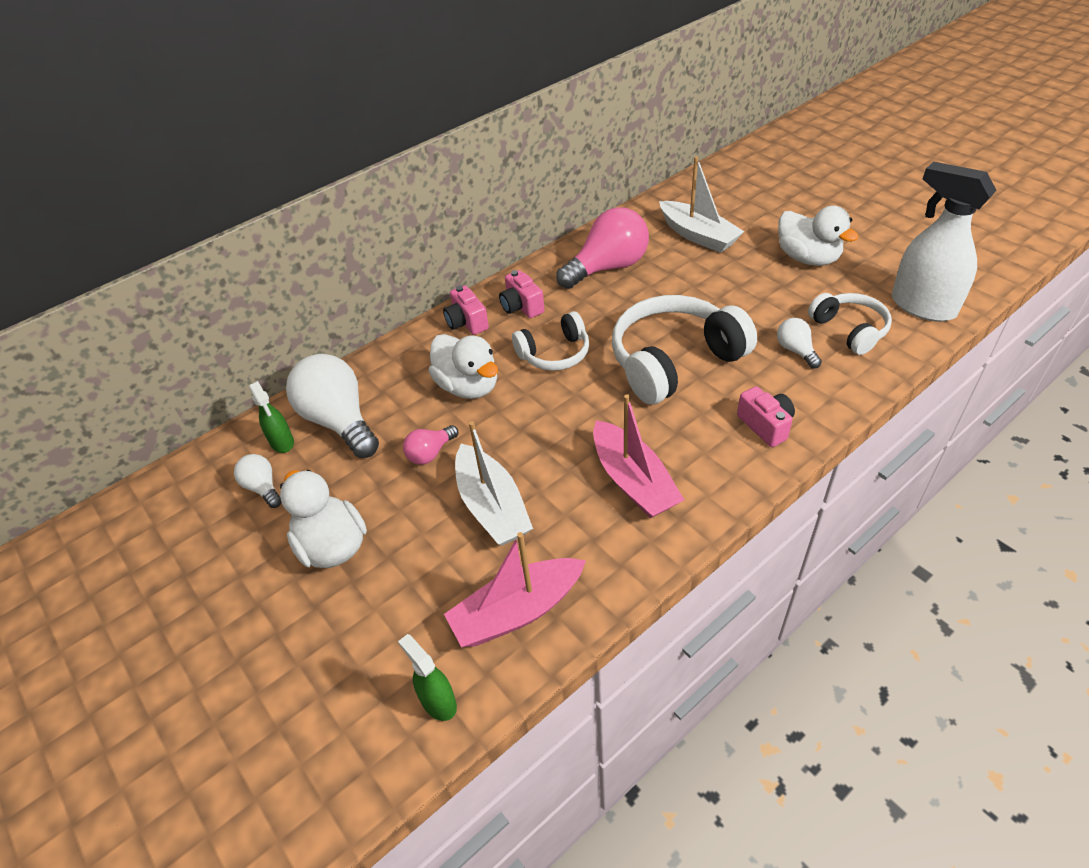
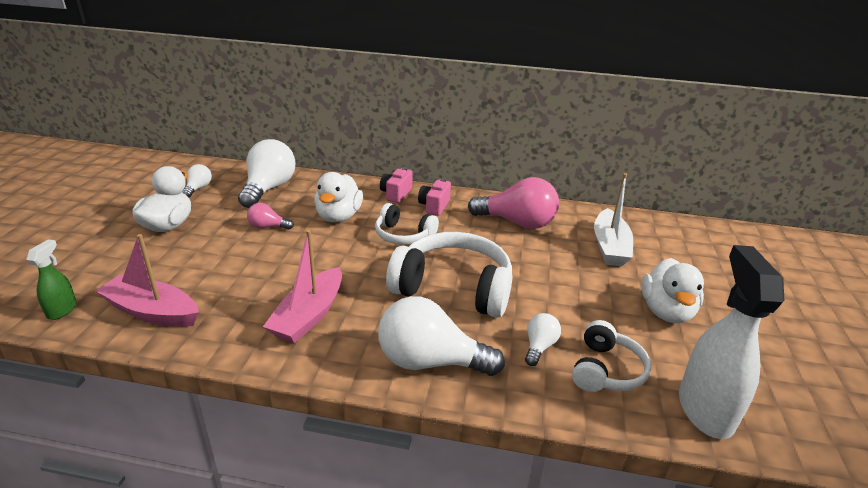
camera: 45 degrees right, 15 degrees down
(282, 442) = (237, 180): green spray bottle -> none
(492, 506) = (239, 266): white boat -> none
(765, 425) = (430, 362): pink camera -> white light bulb

